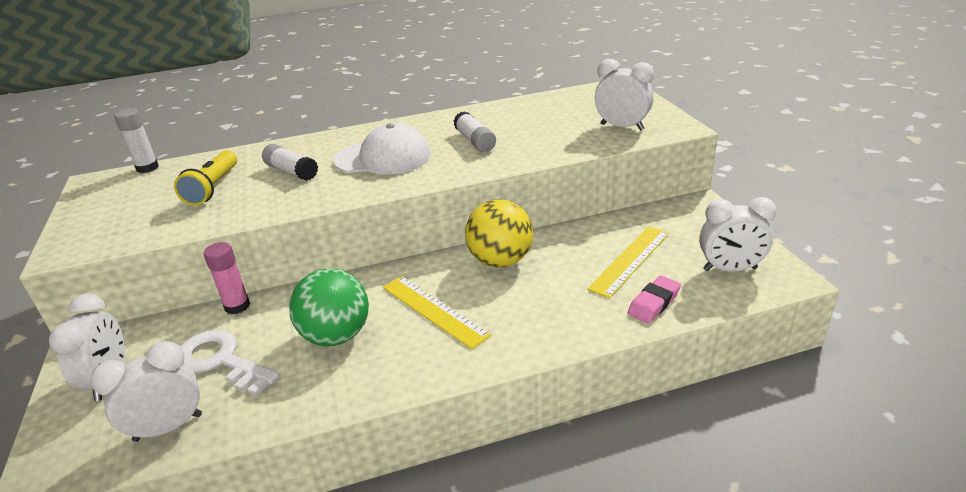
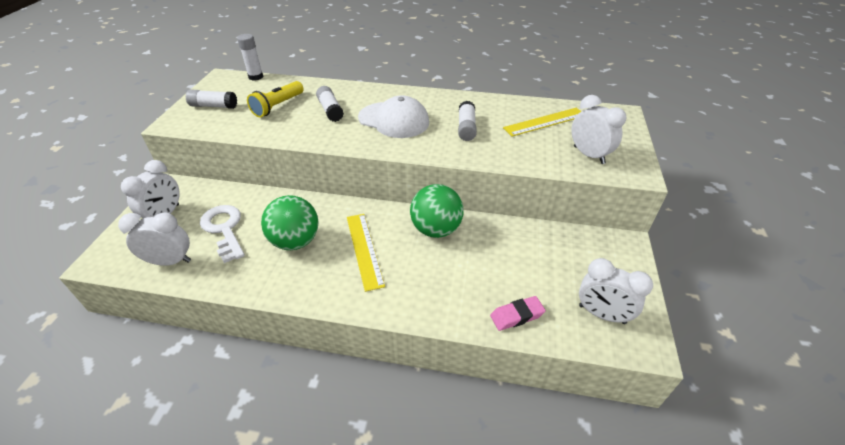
camera: 25 degrees right, 10 degrees up
(113, 214) = (214, 106): none -> white glue stick
(237, 306) = (258, 194): pink glue stick -> none
(500, 261) = (436, 229): yellow ball -> green ball
(630, 260) = (528, 270): yellow ruler -> yellow ruler (545, 122)

